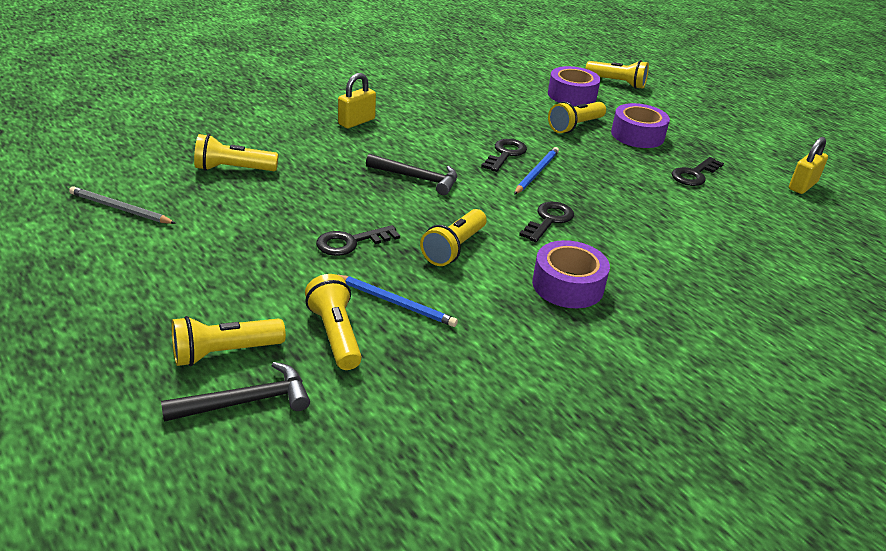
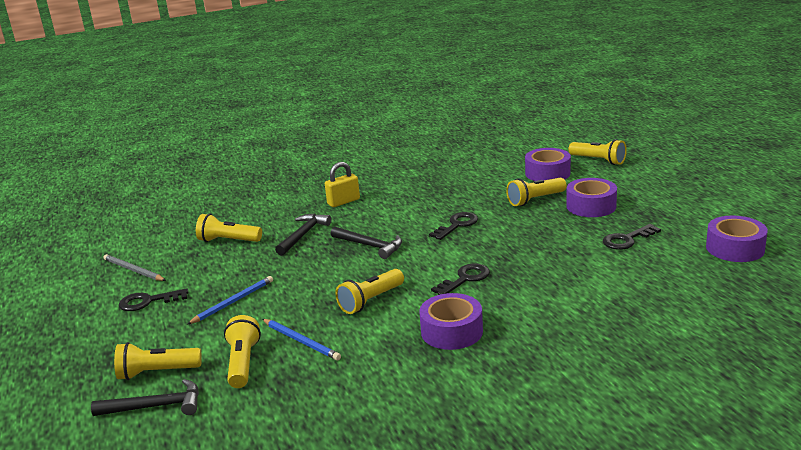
camera: 20 degrees right, 10 degrees down
(327, 163) = (303, 235): none -> black hammer
(351, 242) = (290, 295): black key -> black key (148, 301)
(536, 172) = (476, 240): blue pencil -> blue pencil (233, 302)
(802, 186) = (735, 248): yellow padlock -> purple tape

